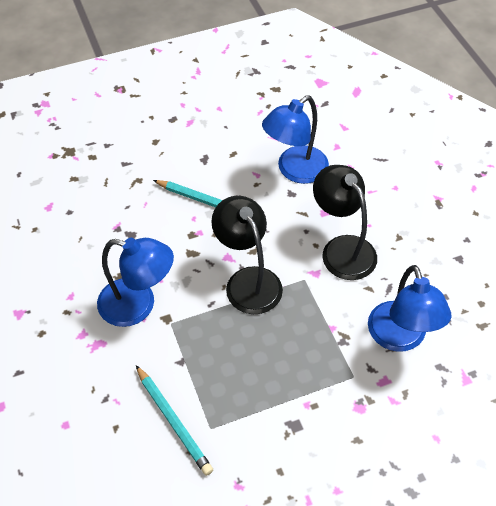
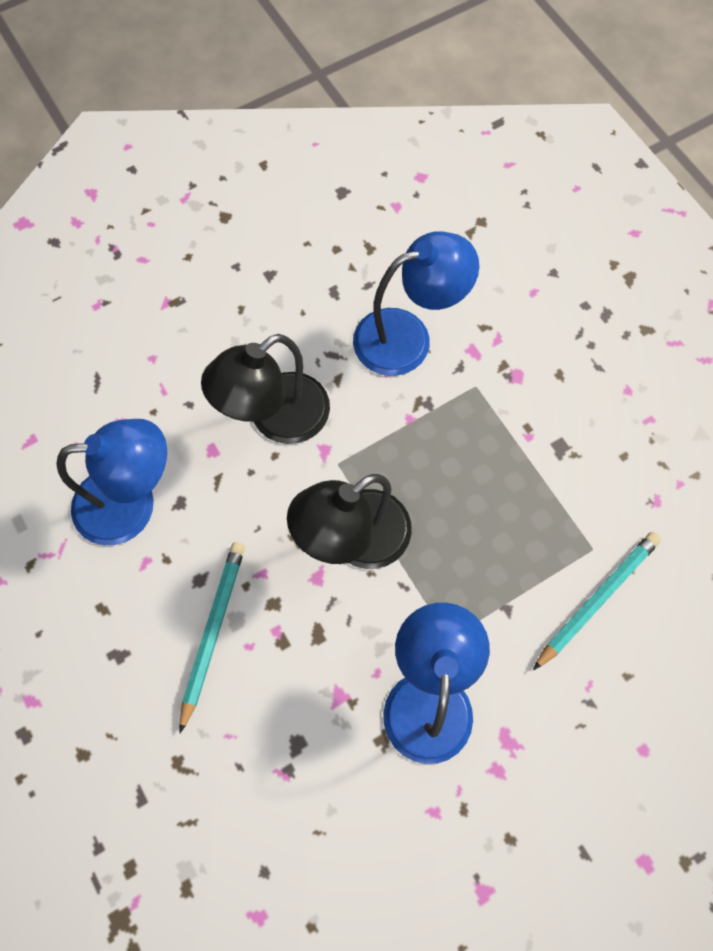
camera: 100 degrees left, 15 degrees up
(295, 171) = (132, 504): blue lamp -> blue lamp turned 45 degrees counterclockwise

